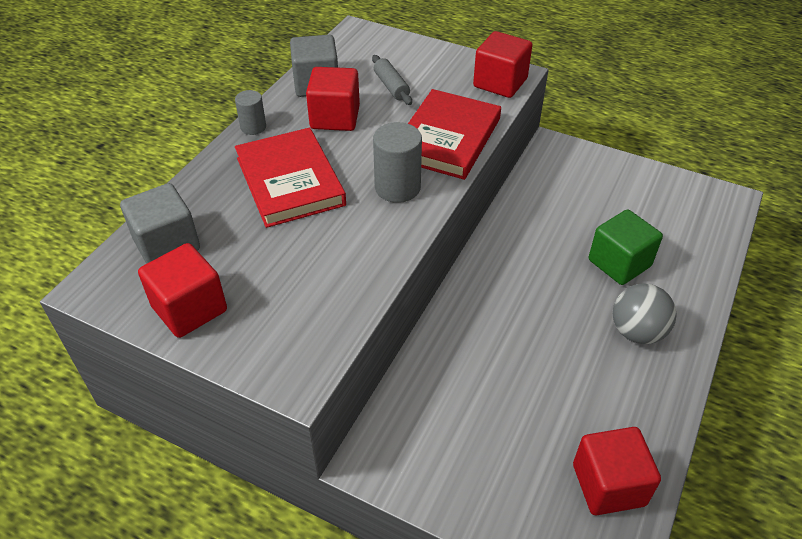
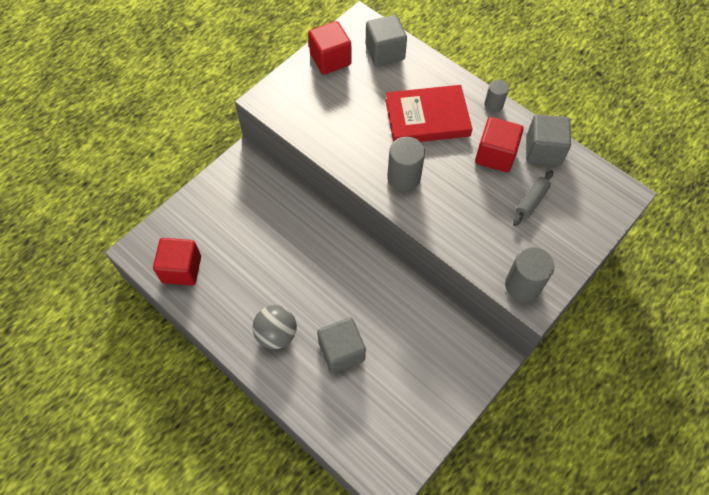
camera: 105 degrees right, 15 degrees up
(391, 86) = (531, 201): grey rolling pin -> grey rolling pin turned 45 degrees counterclockwise
(447, 138) = (452, 223): red book -> none
(500, 83) = (523, 285): red cube -> grey cylinder
(619, 263) = (341, 351): green cube -> grey cube

